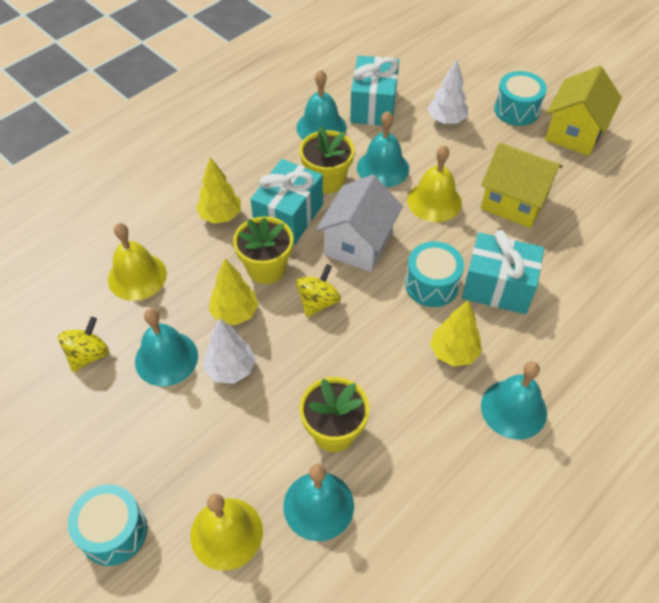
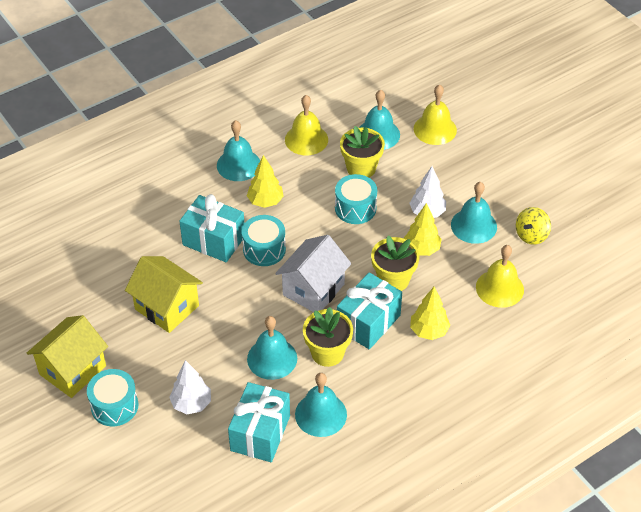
camera: 170 degrees left, 5 degrees down
(113, 532) = (502, 138): turquoise drum -> turquoise drum (355, 208)
(318, 302) = (356, 249): yellow spinning top -> none
(434, 201) = (236, 318): yellow bell -> yellow bell (306, 139)

